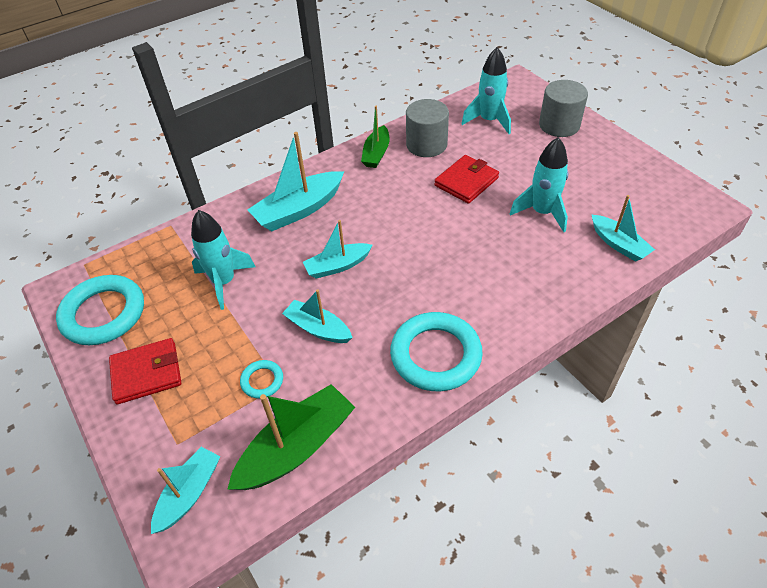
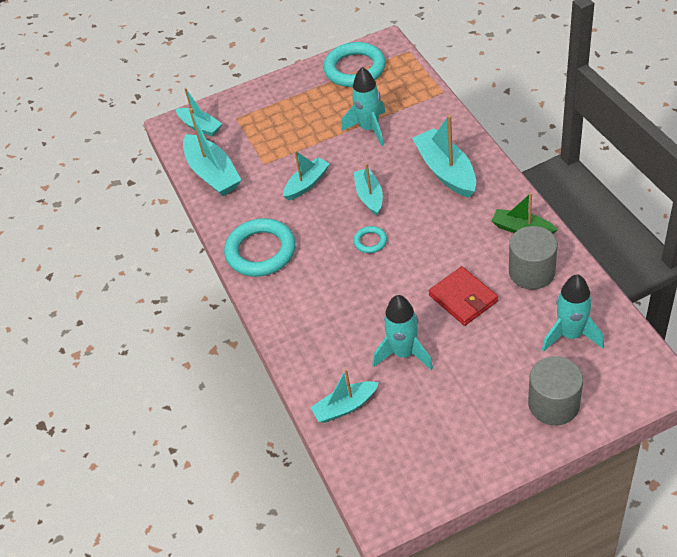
camera: 105 degrees right, 0 degrees up
(146, 373) = (295, 97): red wallet -> none
(262, 381) = (269, 155): turquoise ring -> turquoise ring (370, 241)
(297, 447) = (213, 173): green boat -> turquoise boat

